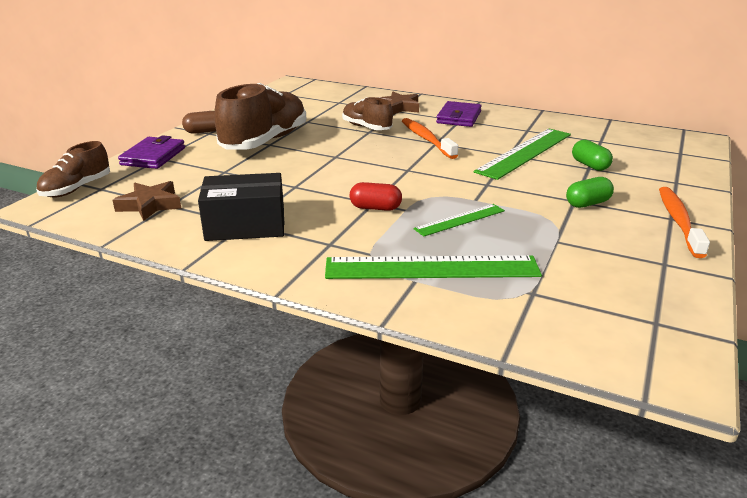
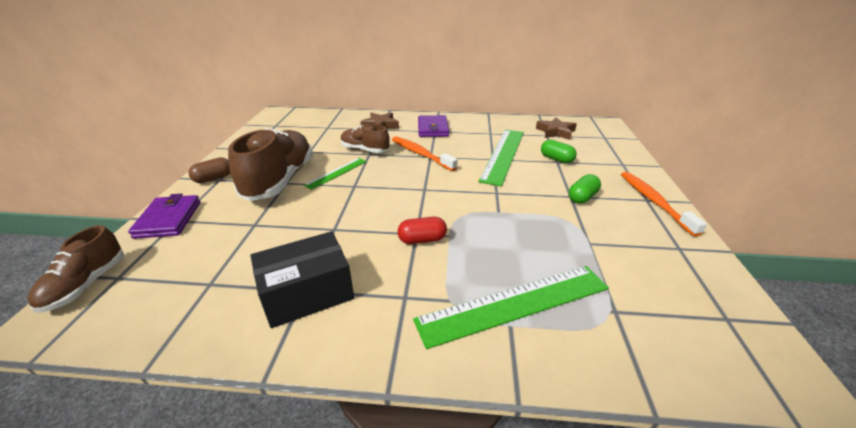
camera: 20 degrees left, 5 degrees up
(150, 205) = (187, 289): brown star -> brown star (555, 132)
(460, 220) = (501, 237): green ruler -> green ruler (336, 173)

